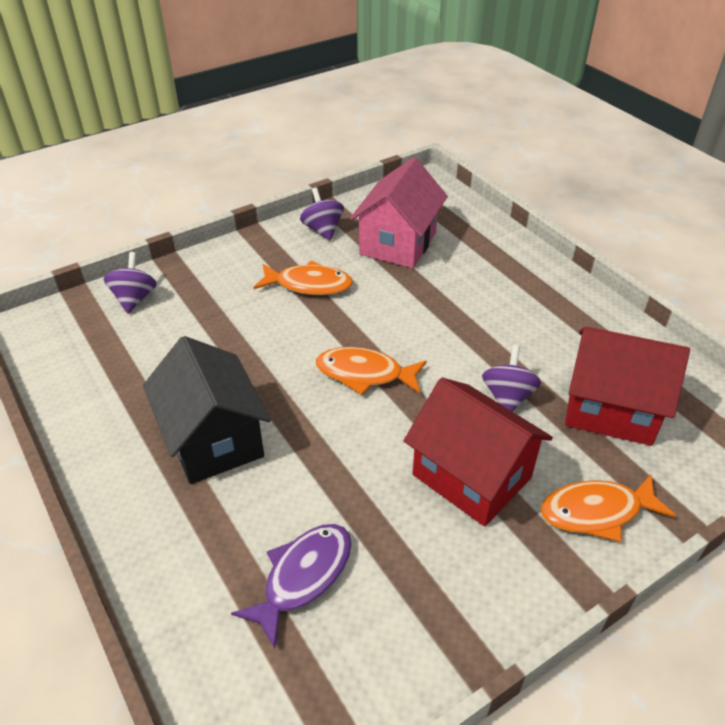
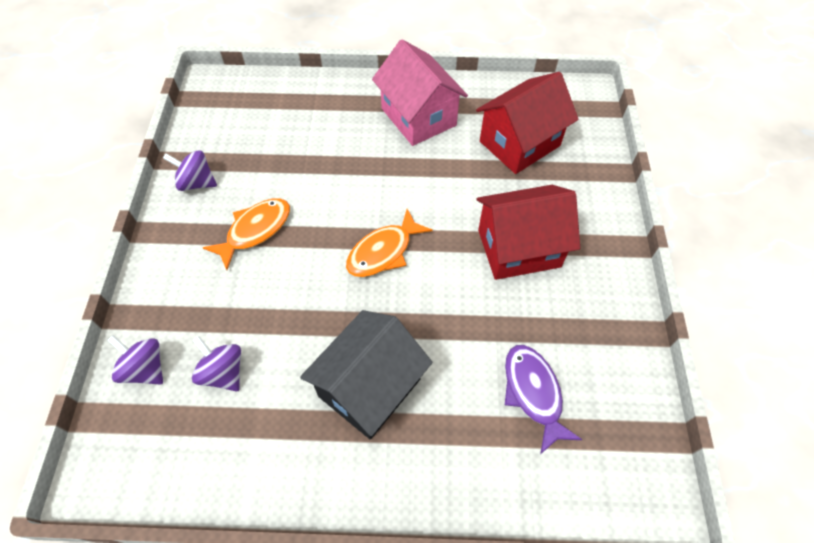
camera: 55 degrees left, 15 degrees up
(213, 439) = (369, 387): black house -> black house turned 60 degrees counterclockwise
(398, 243) = (264, 146): pink house -> pink house (418, 117)
(507, 397) = (470, 186): purple spinning top -> purple spinning top (223, 372)
(596, 512) = (587, 205): orange fish -> none

